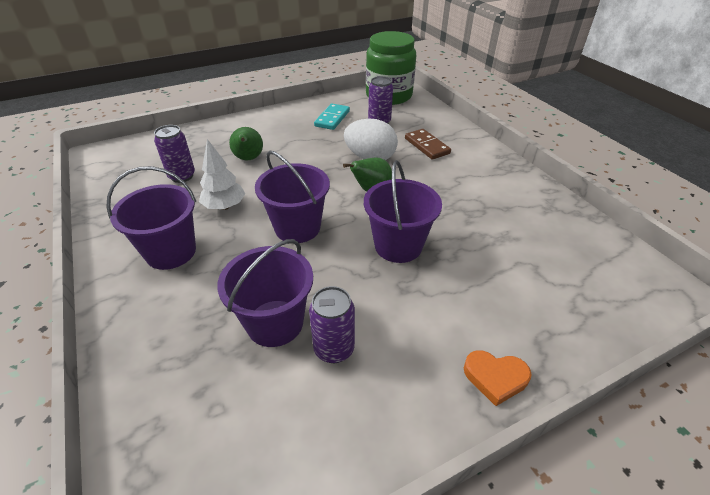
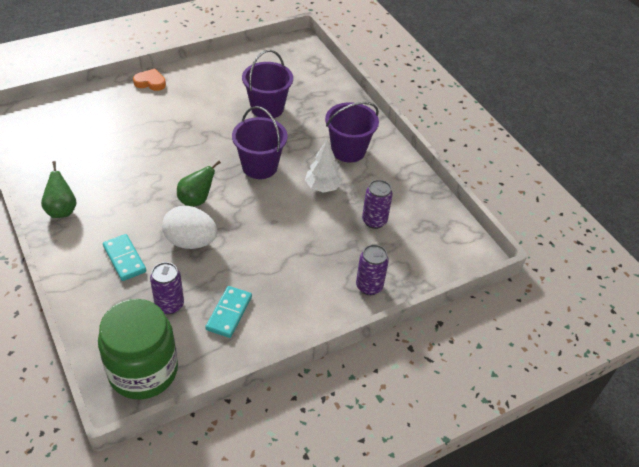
camera: 175 degrees right, 5 degrees up
(249, 159) = (317, 243): green pear -> green pear (62, 210)
(334, 349) = (233, 96): purple can -> purple can (369, 286)
(398, 246) = (184, 150): purple bucket -> none
(426, 146) = (124, 259): brown domino -> turquoise domino

